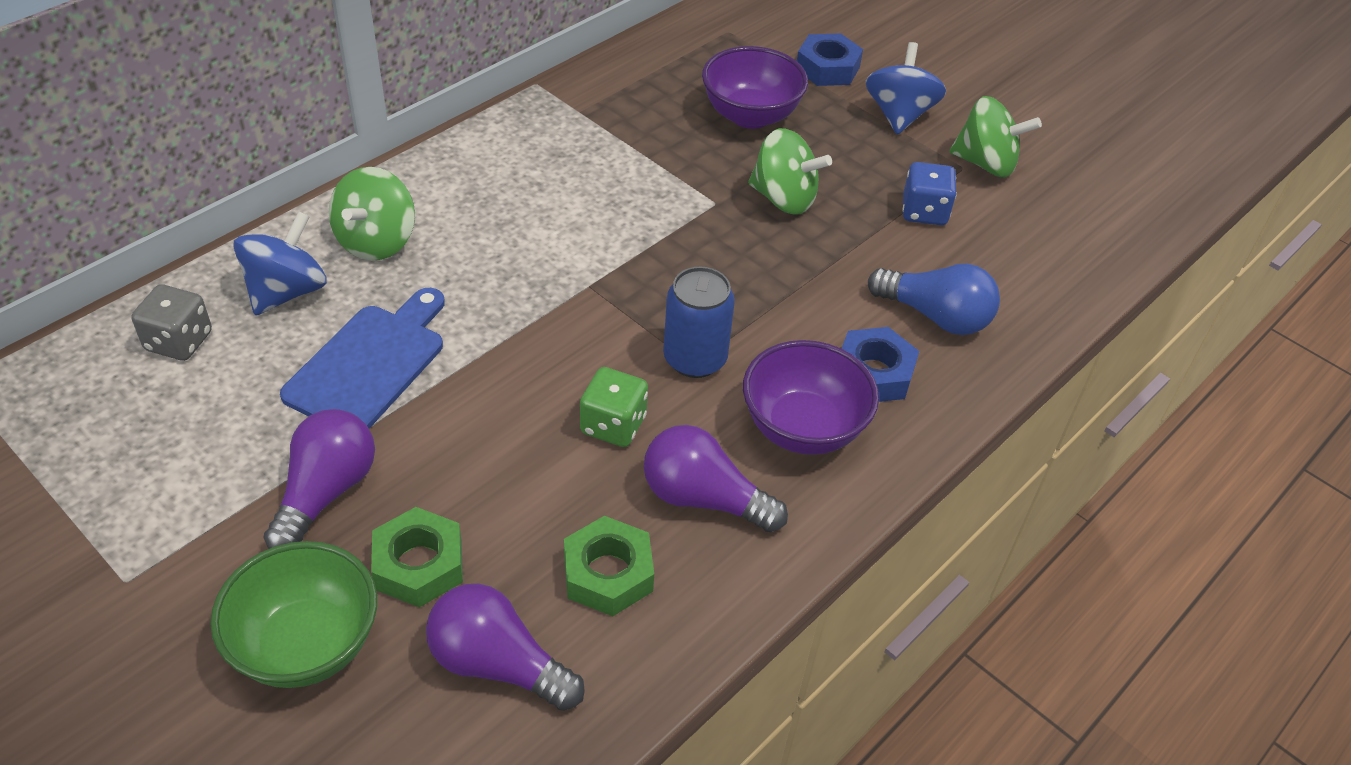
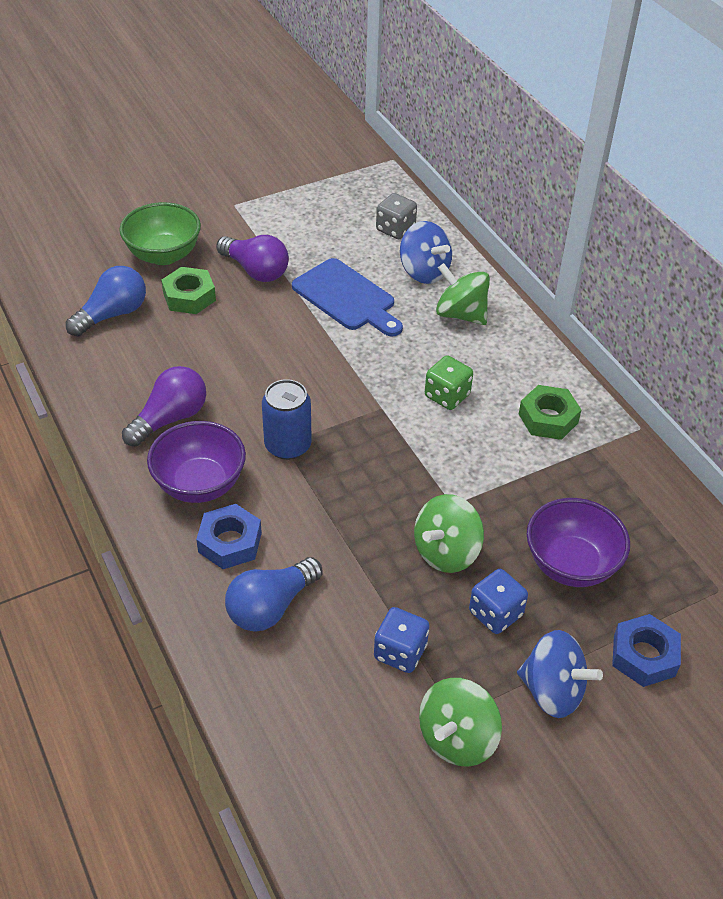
camera: 110 degrees right, 0 degrees up
(498, 664) = (112, 314): purple light bulb -> blue light bulb
(608, 574) = (142, 365): green nut -> green nut (548, 418)
(613, 425) = (248, 391): green dice -> green dice (447, 396)
(839, 157) = (495, 613): none -> blue dice

